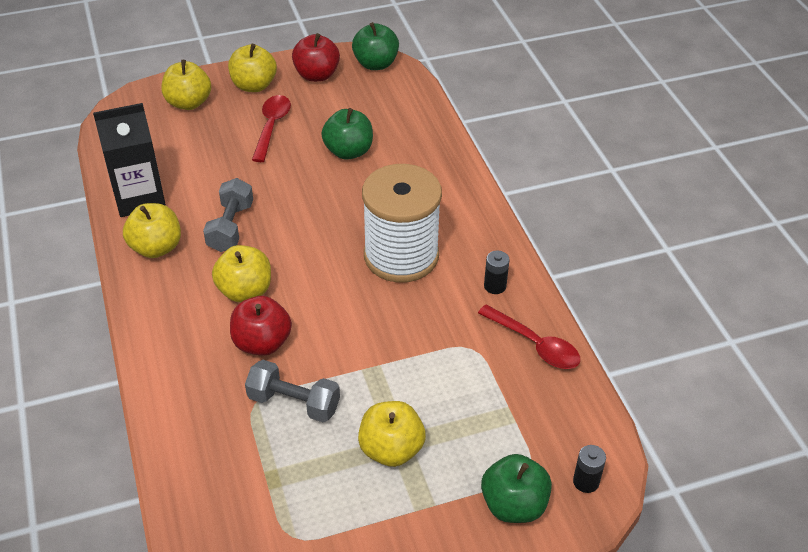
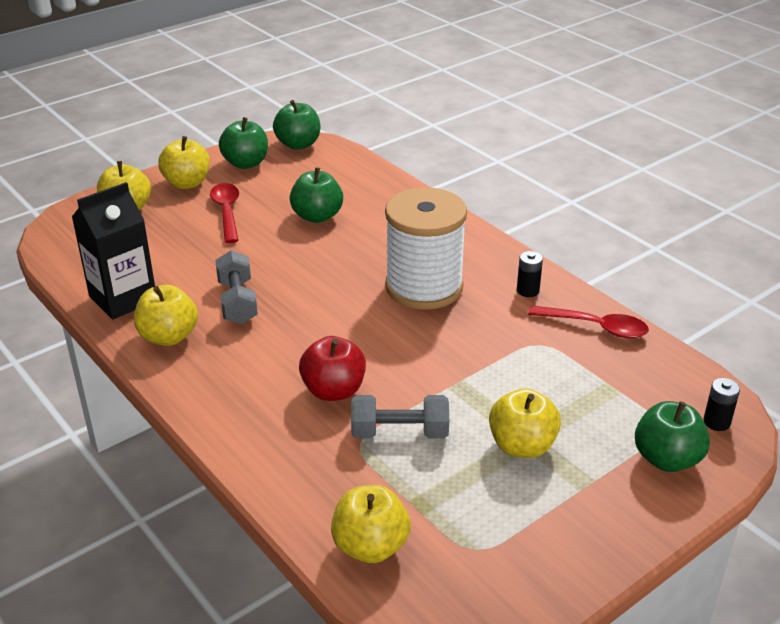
camera: 20 degrees left, 10 degrees down
(245, 291) = (287, 351): yellow apple -> yellow apple (370, 546)
(317, 75) = (246, 163): red apple -> green apple

